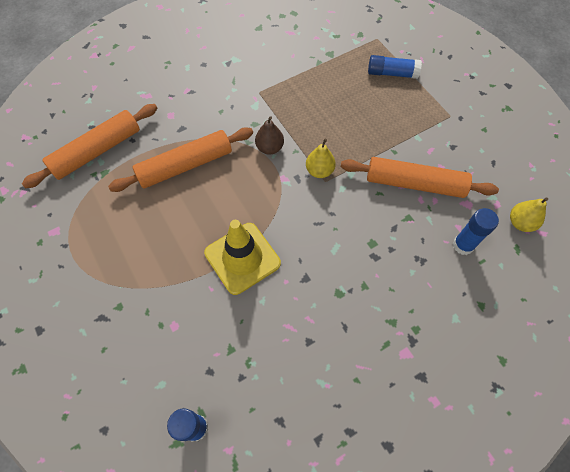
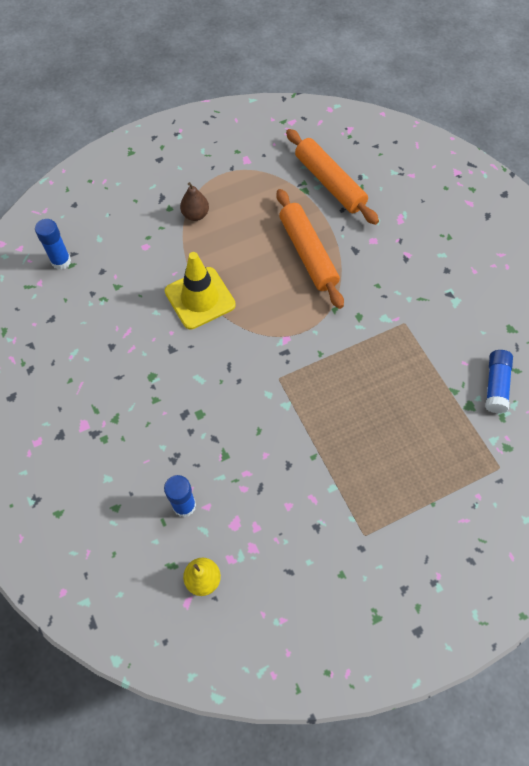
camera: 95 degrees right, 0 degrees up
(269, 148) = (325, 328): brown pear -> brown pear (195, 215)
(319, 171) = (292, 374): yellow pear -> none
(392, 73) = (436, 475): blue glue stick -> blue glue stick (496, 385)
(414, 183) = (267, 470): orange rolling pin -> none

